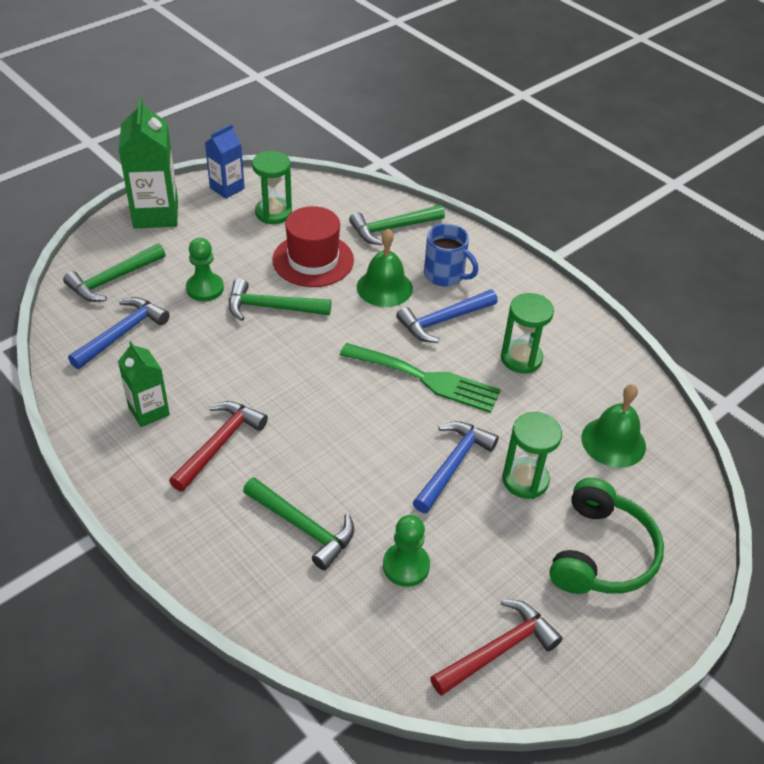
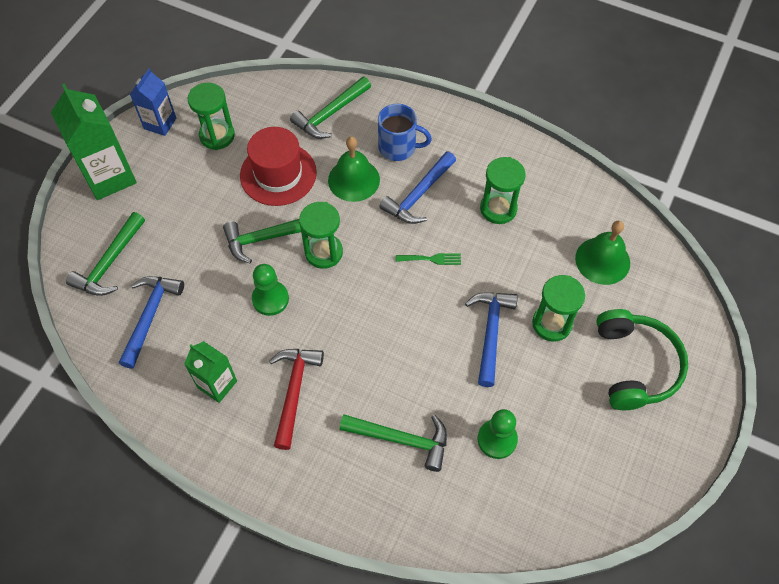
camera: 20 degrees left, 15 degrees up
(205, 288) = (198, 240): green pawn -> green pawn (270, 299)
(319, 337) = (324, 252): none -> green hourglass
(426, 379) = (431, 259): green fork -> green fork, size x0.45
(498, 650) = (597, 481): red hammer -> none

